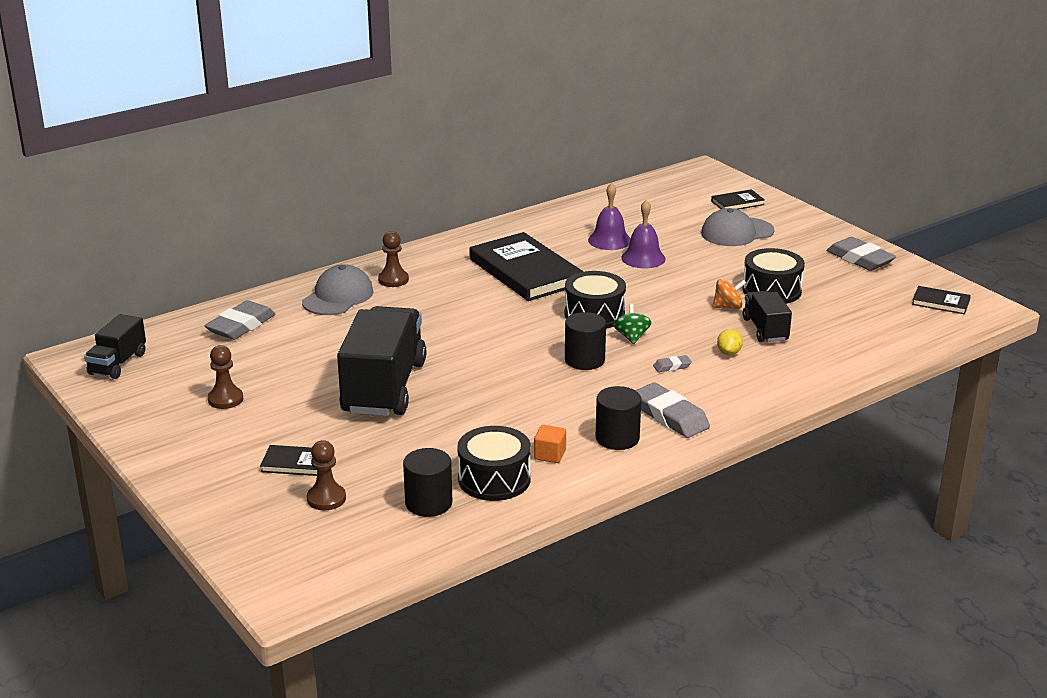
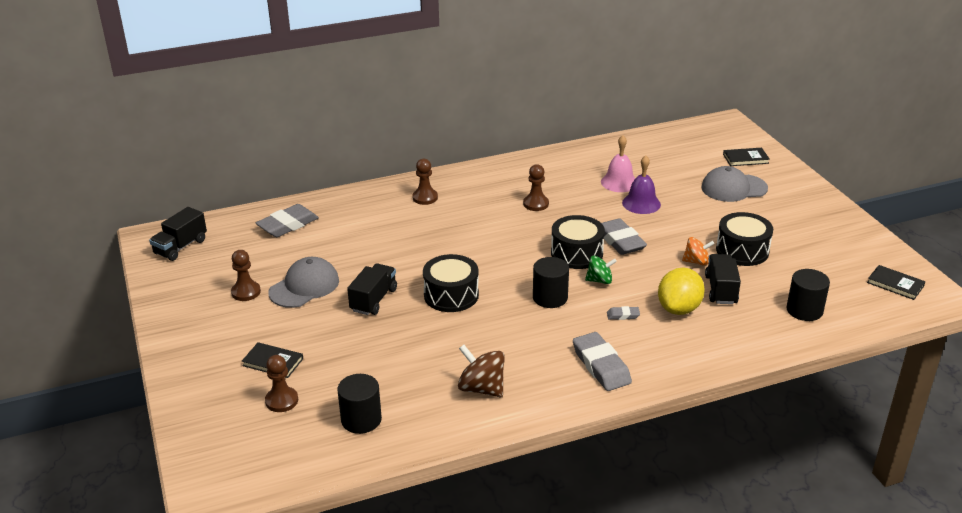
camera: 15 degrees right, 5 degrees up
(338, 297) = (374, 208): grey cap -> grey cap (304, 286)
(384, 388) = (374, 300): black truck -> black truck, size x0.51
(494, 479) = (425, 405): black drum -> black drum (451, 295)
(525, 272) = (536, 204): black book -> brown pawn
(550, 455) = (481, 388): orange cube -> brown spinning top
(609, 240) = (619, 182): purple bell -> pink bell
(617, 438) = (546, 381): black cylinder -> black cylinder (804, 310)
(631, 337) = (599, 280): green spinning top -> green spinning top turned 75 degrees clockwise
(729, 353) = (679, 309): yellow lemon -> yellow lemon, size x1.98
(860, 259) = (835, 229): grey eraser -> grey eraser (620, 241)

